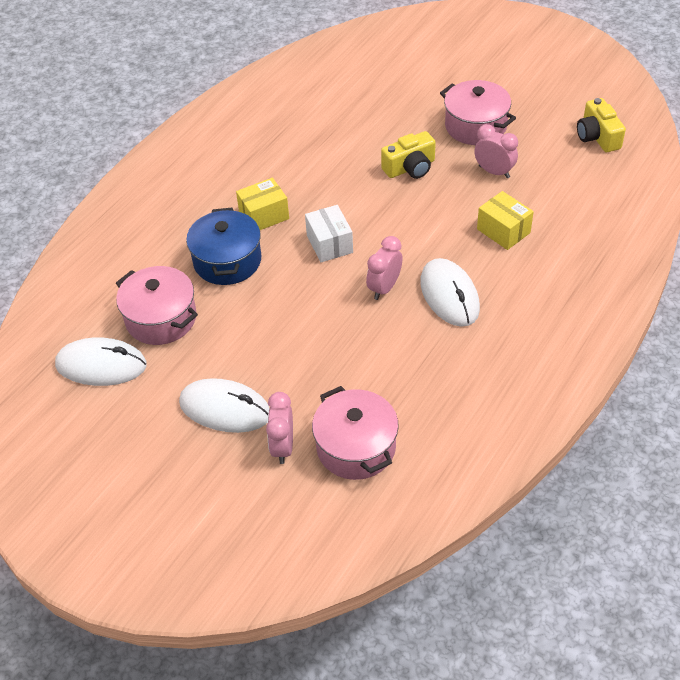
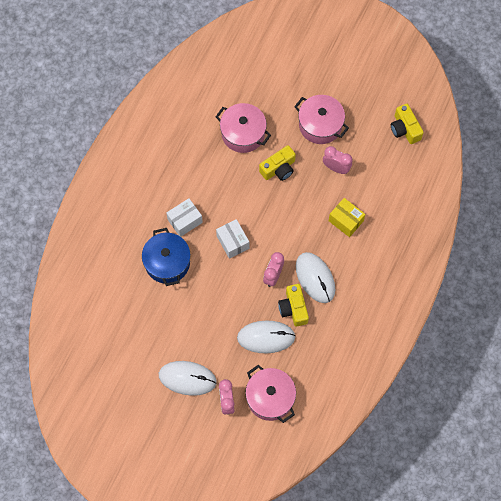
camera: 10 degrees left, 20 degrees up
(101, 365) = (103, 354): white mouse -> white mouse (266, 337)
(161, 318) = (133, 314): pink pot -> pink pot (243, 133)
(264, 215) = (185, 221): yellow box -> white box
(410, 330) = (293, 308): none -> yellow camera

